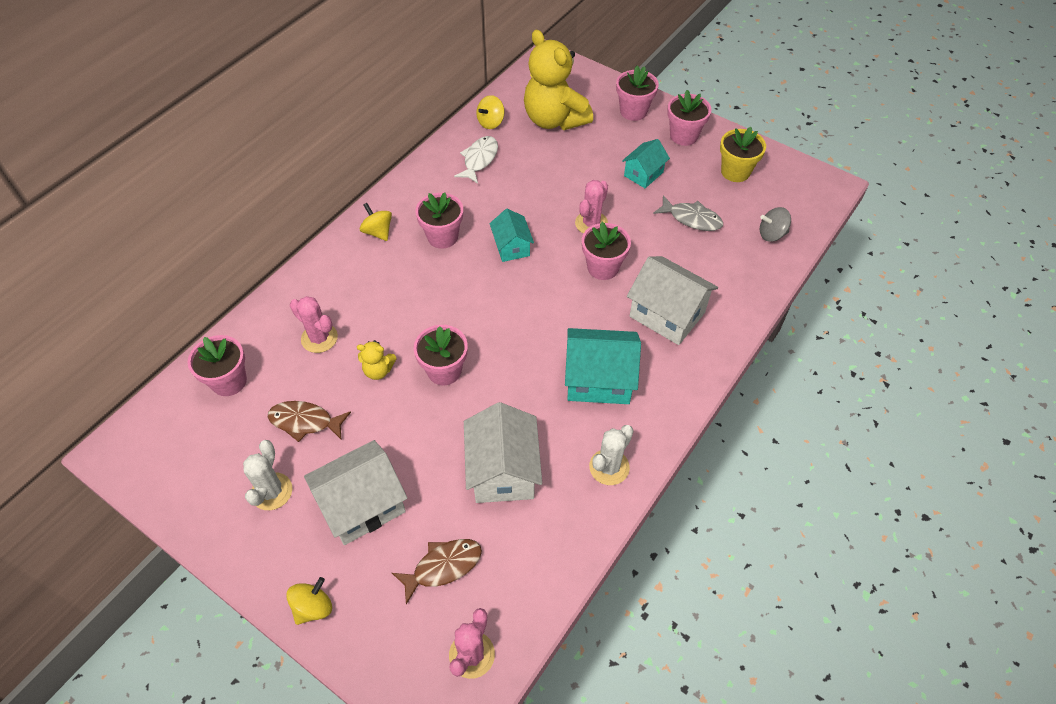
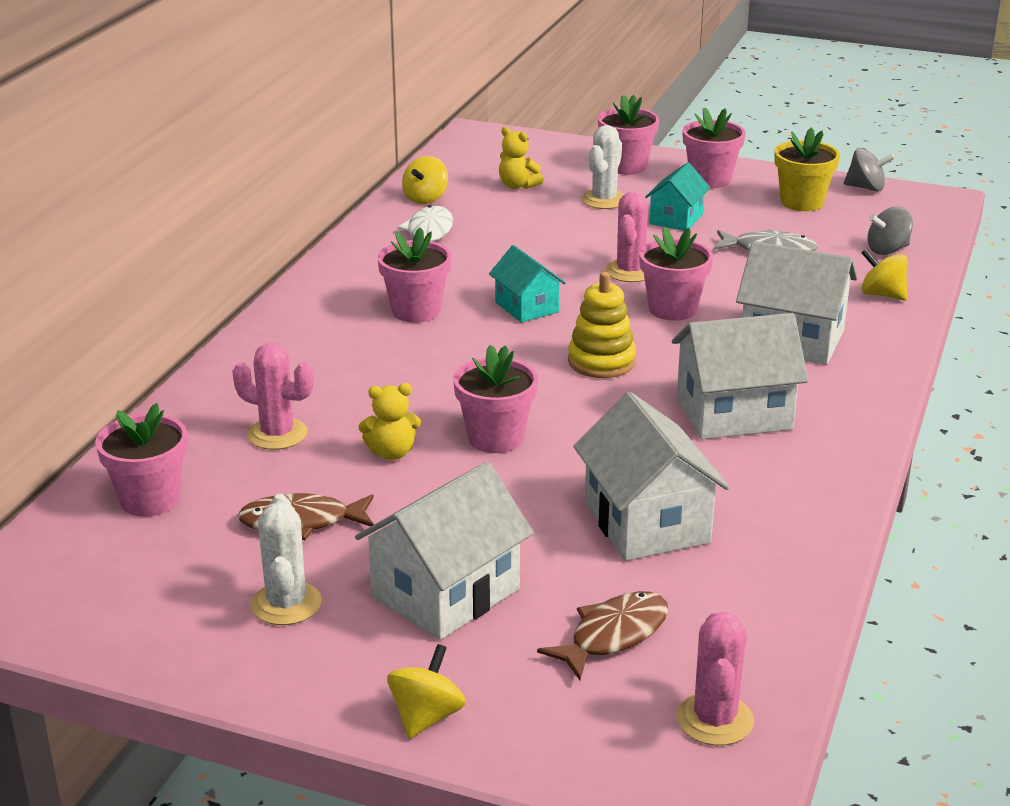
camera: 15 degrees left, 25 degrees down
(378, 232) = (312, 319): yellow spinning top -> yellow spinning top (882, 295)
(537, 311) = (601, 361): none -> yellow stacking toy
(554, 119) = (517, 186): yellow teddy bear -> yellow teddy bear, size x0.43
(599, 380) = (734, 413): turquoise house -> white house
(609, 467) = (803, 494): white cactus -> white cactus (604, 200)
(786, 164) = (866, 188): none -> grey spinning top

